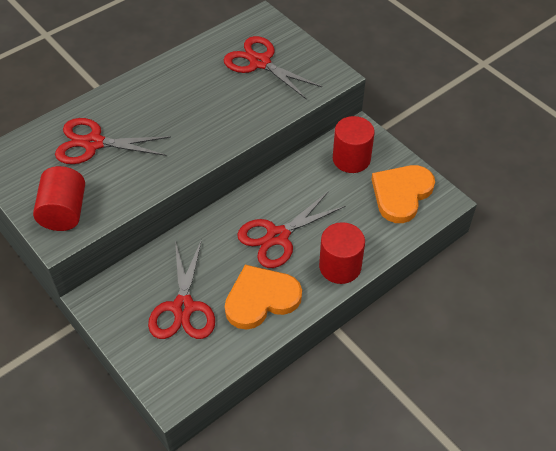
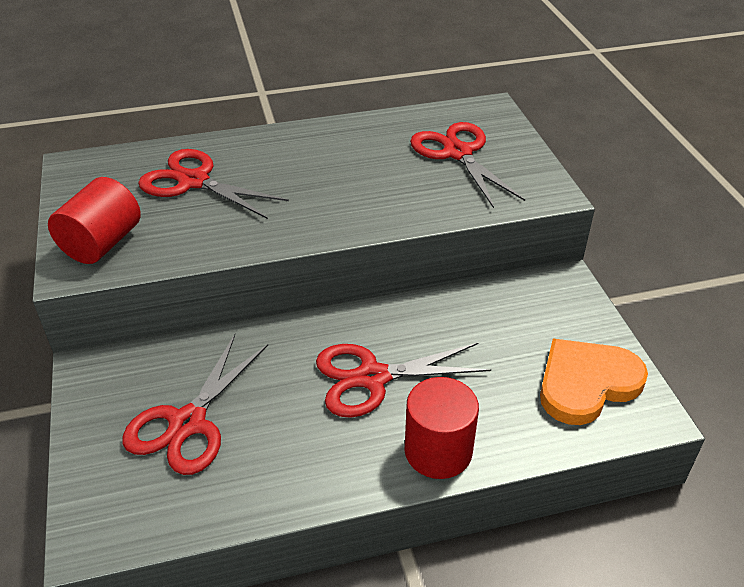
camera: 25 degrees right, 10 degrees down
(261, 299) = (298, 452): orange heart -> none
(351, 159) = (534, 313): red cylinder -> none

